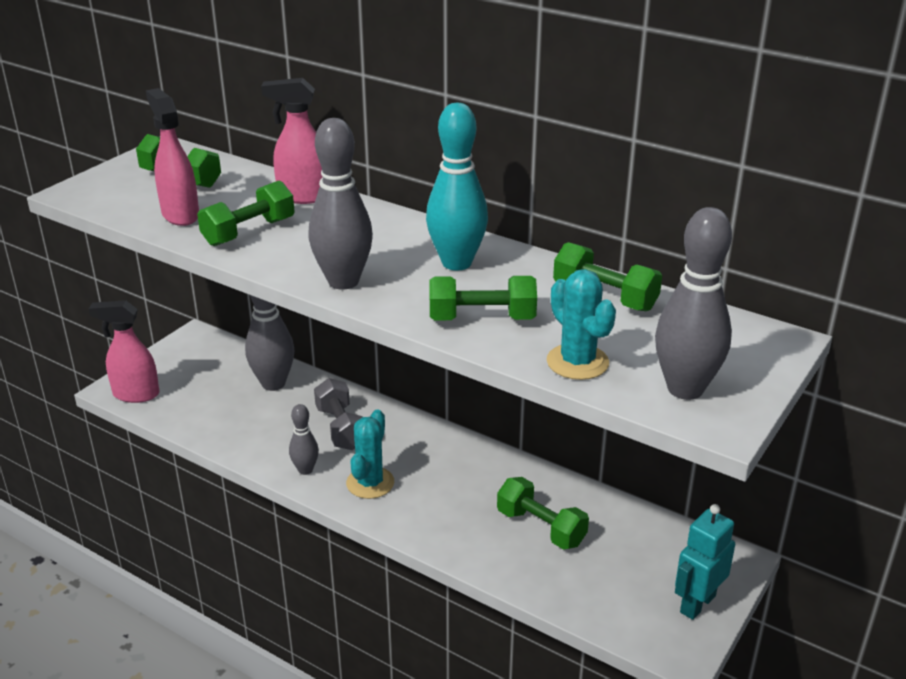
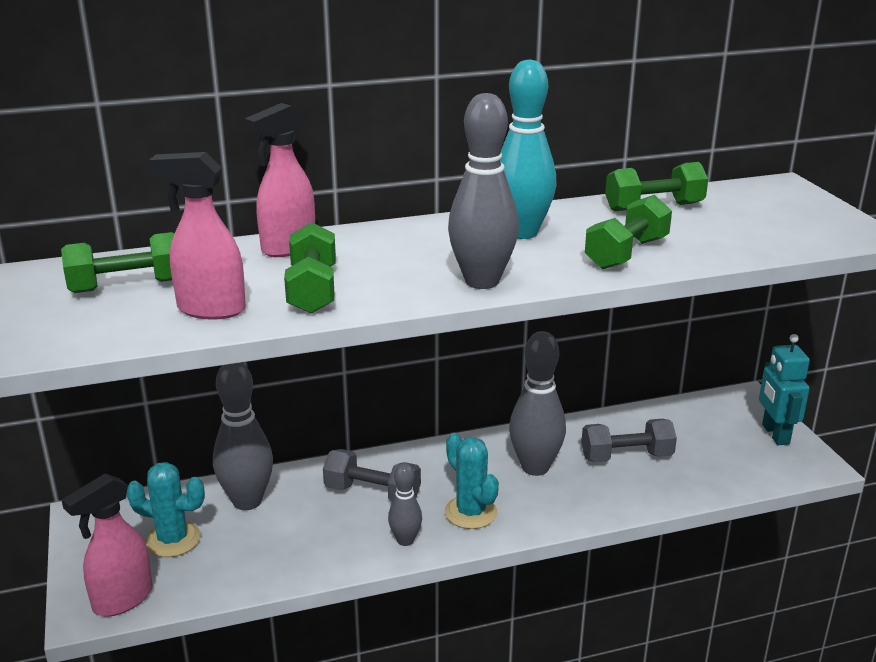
camera: 50 degrees left, 5 degrees down
(541, 527) = (626, 457): green dumbbell -> grey dumbbell
(577, 362) = (736, 246): turquoise cactus -> turquoise cactus (173, 539)
(685, 389) = (813, 229): grey bowling pin -> grey bowling pin (535, 467)

